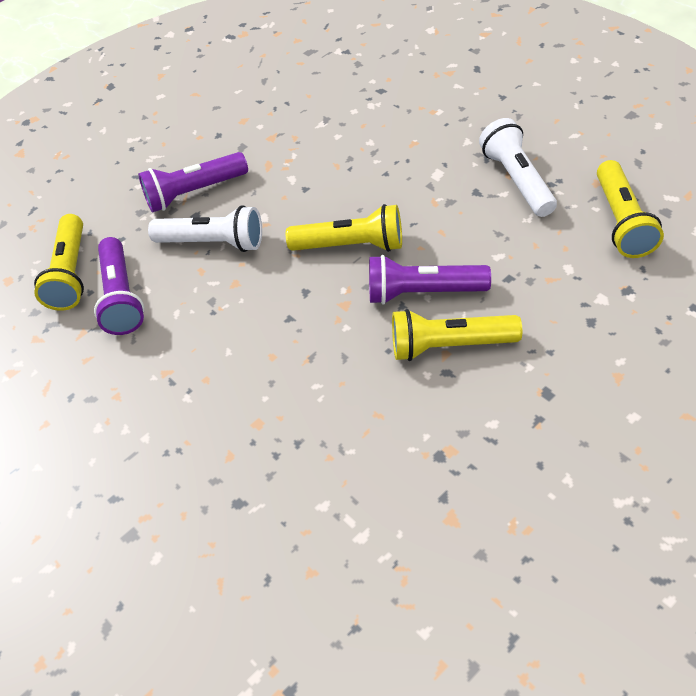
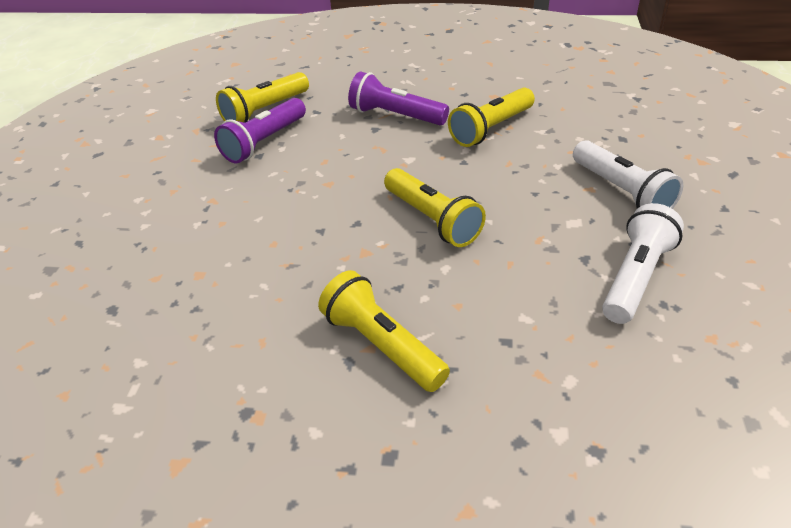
camera: 45 degrees right, 10 degrees down
(213, 243) = (357, 151): white flashlight -> white flashlight (621, 192)
(423, 292) = (426, 291): purple flashlight -> none
(622, 222) = (686, 390): yellow flashlight -> yellow flashlight (491, 129)

